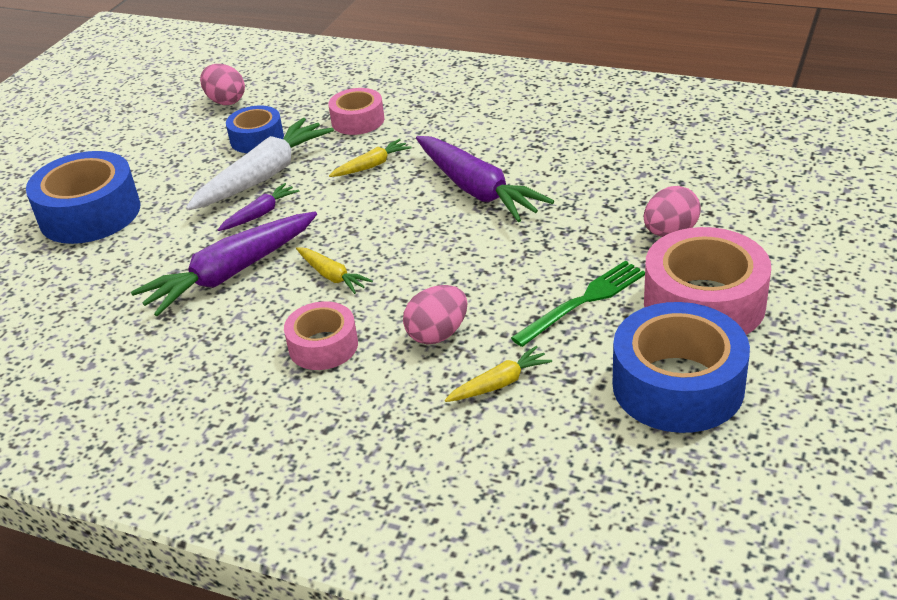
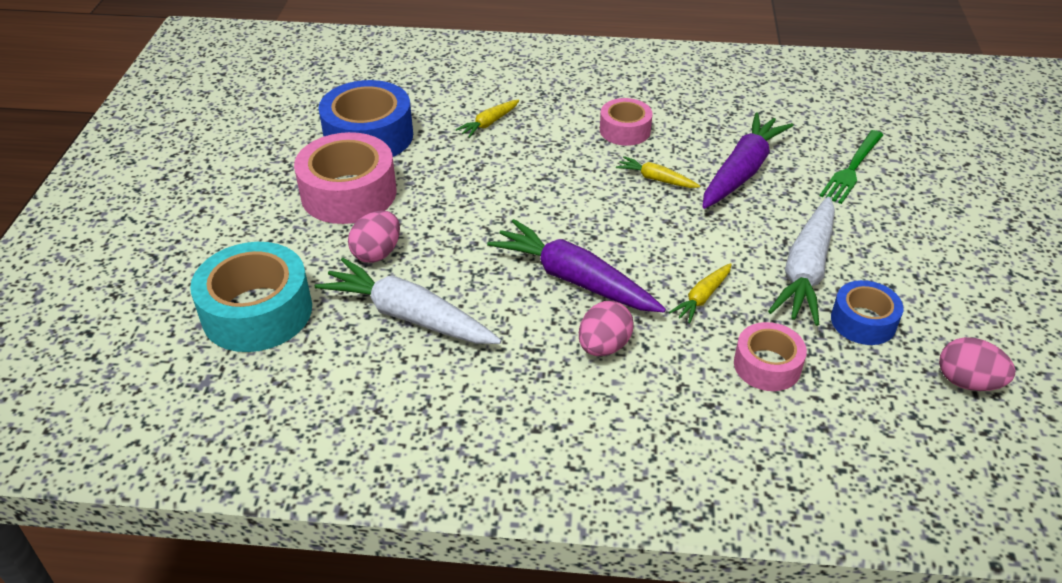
camera: 160 degrees right, 5 degrees up
(90, 213) = (931, 209): blue tape -> none
(260, 214) = (769, 227): purple carrot -> none
(437, 334) = (546, 147): pink egg -> pink egg (603, 346)
(583, 301) = (443, 183): green fork -> green fork (852, 169)
(641, 177) = (409, 316): none -> white carrot
(790, 193) = (257, 312): none -> turquoise tape

